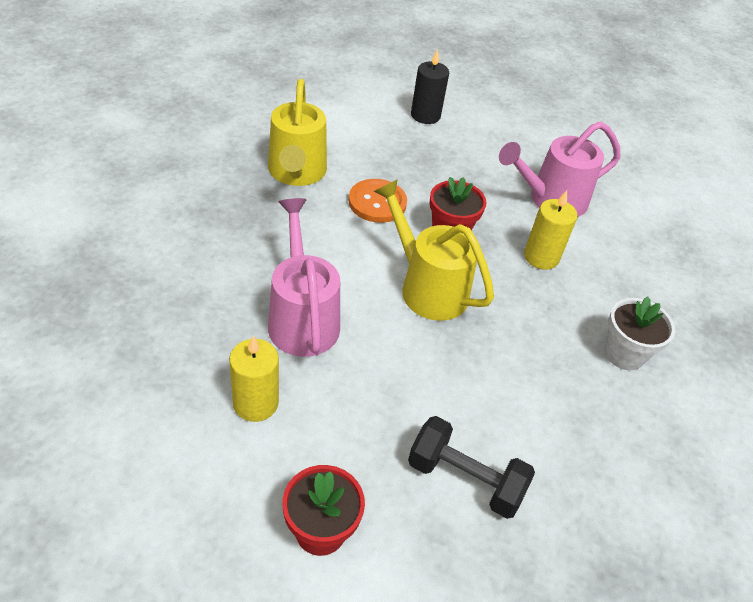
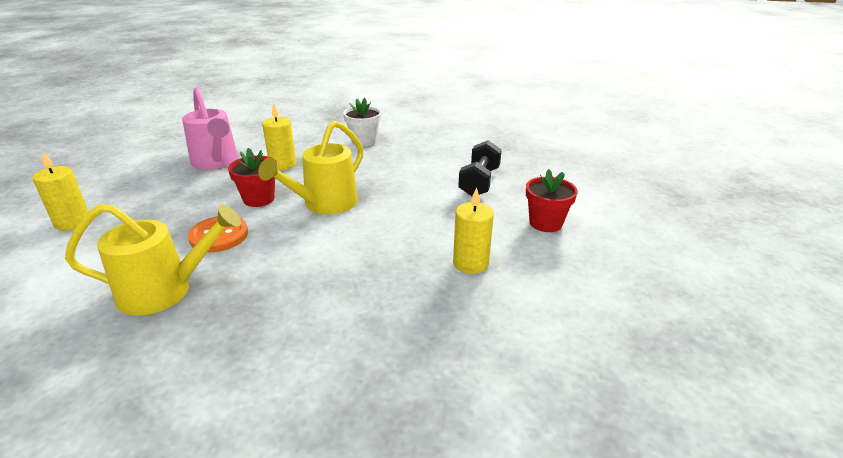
camera: 95 degrees left, 15 degrees down
(302, 317) = (375, 255): pink watering can -> none
(425, 115) = (73, 222): black candle -> yellow candle

